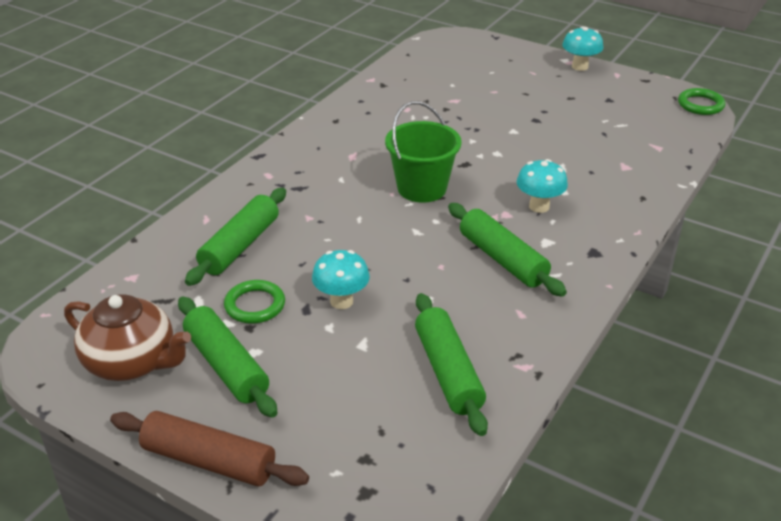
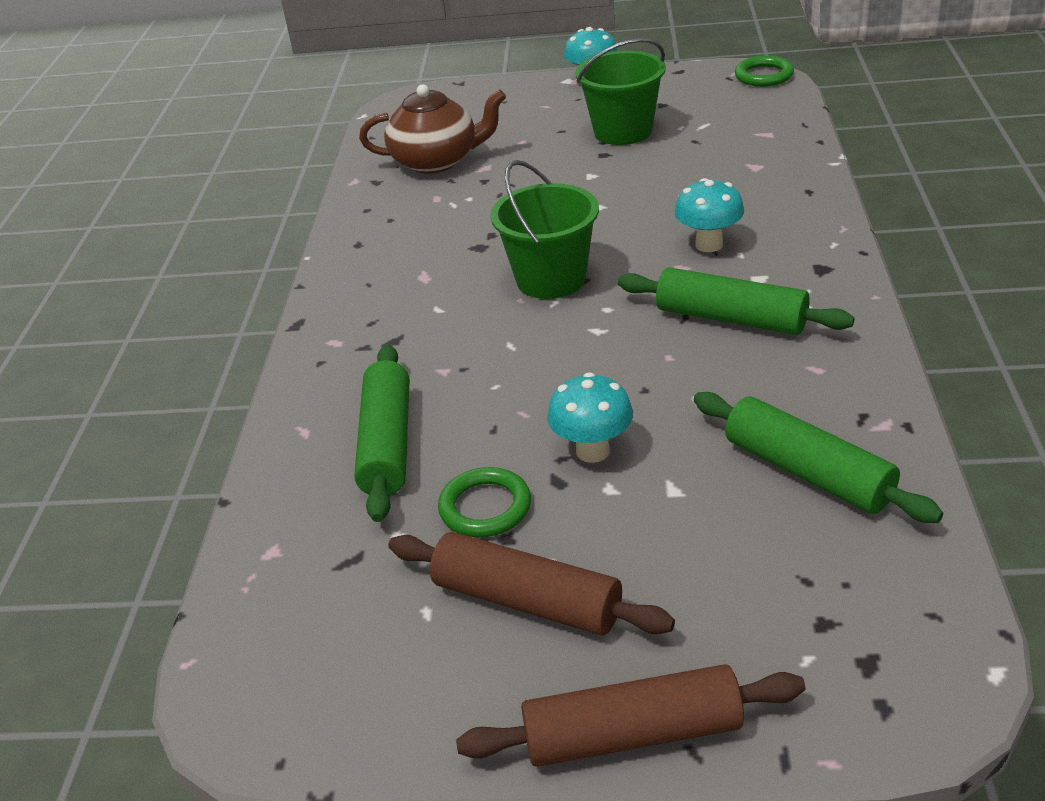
camera: 25 degrees left, 0 degrees up
(132, 362) = (388, 662): brown teapot -> brown teapot (436, 161)
(227, 365) = (527, 600): green rolling pin -> brown rolling pin
(564, 109) = (623, 131): none -> green bucket

